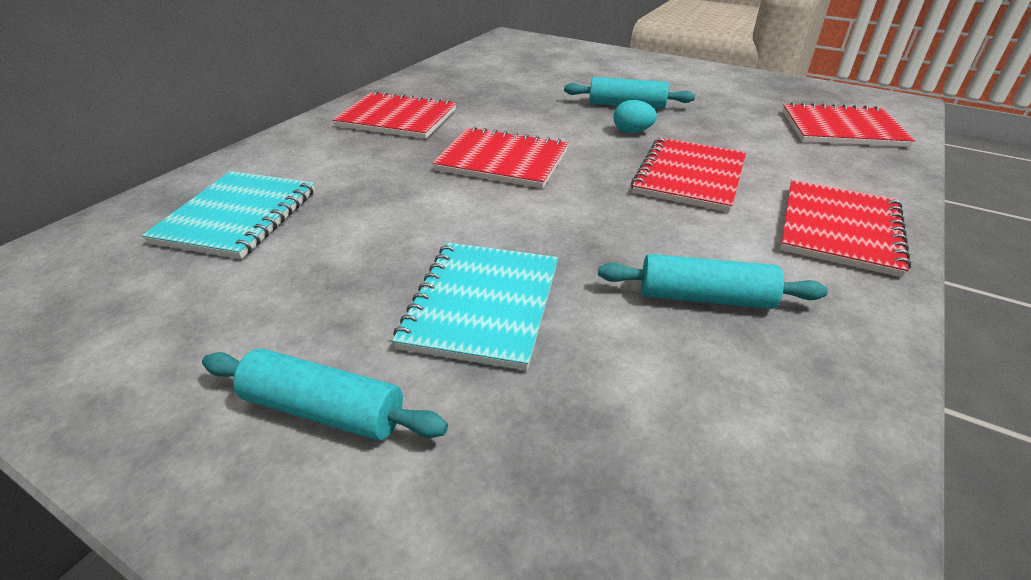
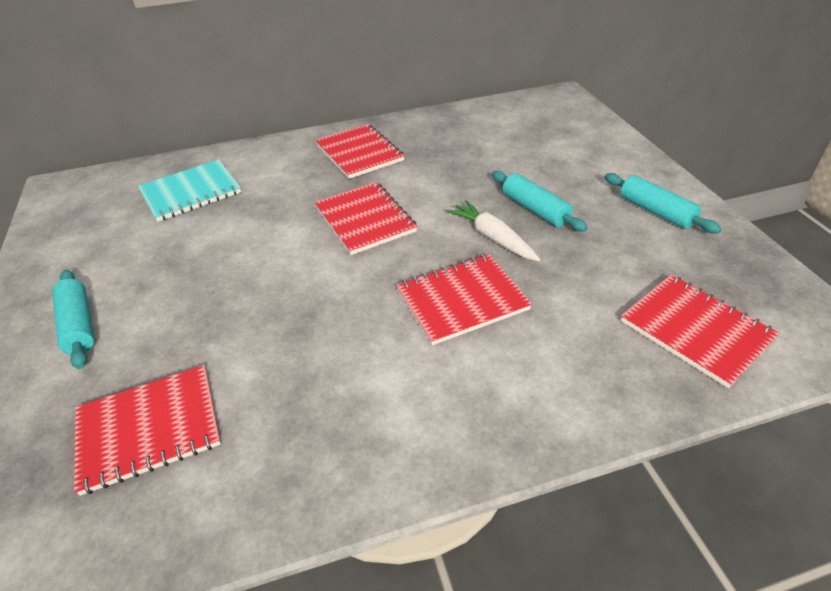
camera: 45 degrees right, 5 degrees up
(482, 305) = (203, 315): turquoise notebook -> none
(632, 132) = (492, 237): turquoise egg -> white carrot
(705, 298) = (306, 391): turquoise rolling pin -> turquoise rolling pin (655, 211)
(839, 229) = (487, 411): red notebook -> red notebook (149, 429)

